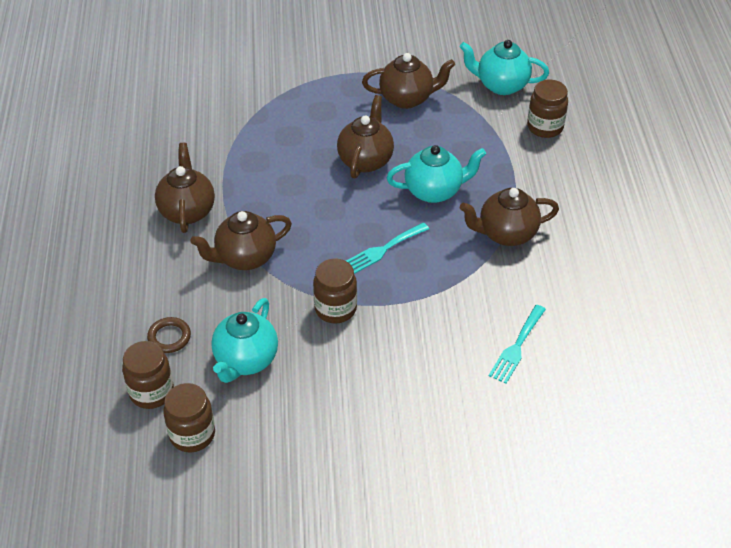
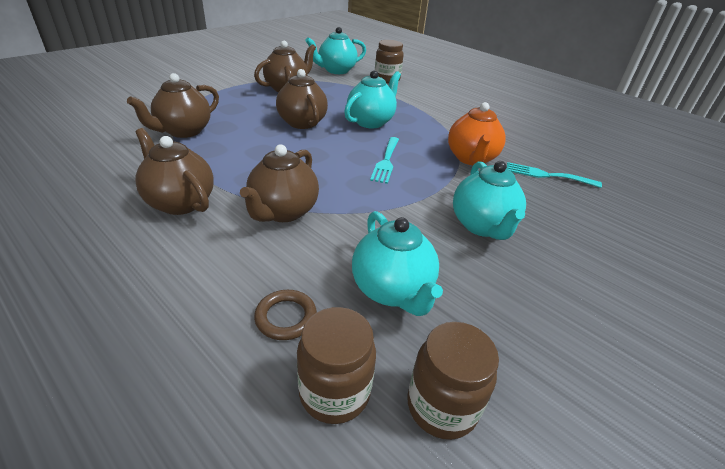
camera: 45 degrees left, 10 degrees down
(335, 309) = (408, 210): brown jar -> none
(374, 356) = (482, 226): none -> turquoise teapot
(470, 288) = (471, 159): none -> orange teapot
(506, 234) = (444, 126): brown teapot -> brown teapot (183, 131)
(517, 347) = (547, 175): turquoise fork -> turquoise fork turned 120 degrees clockwise

